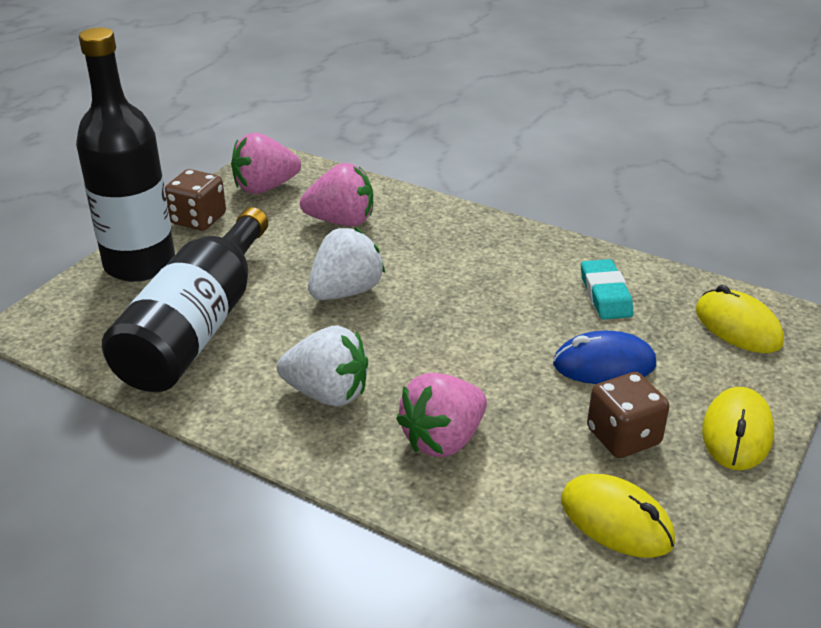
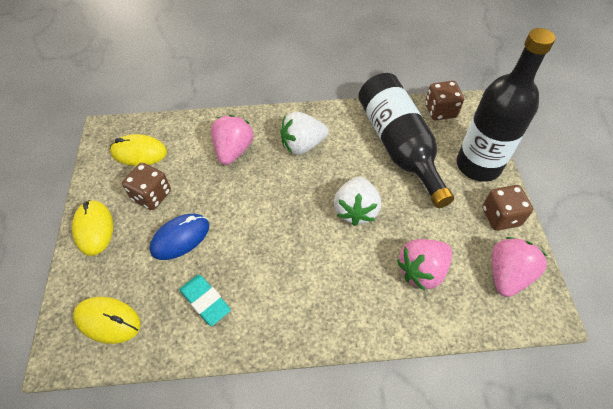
camera: 145 degrees right, 20 degrees up
(73, 338) = (440, 111): none -> brown dice

